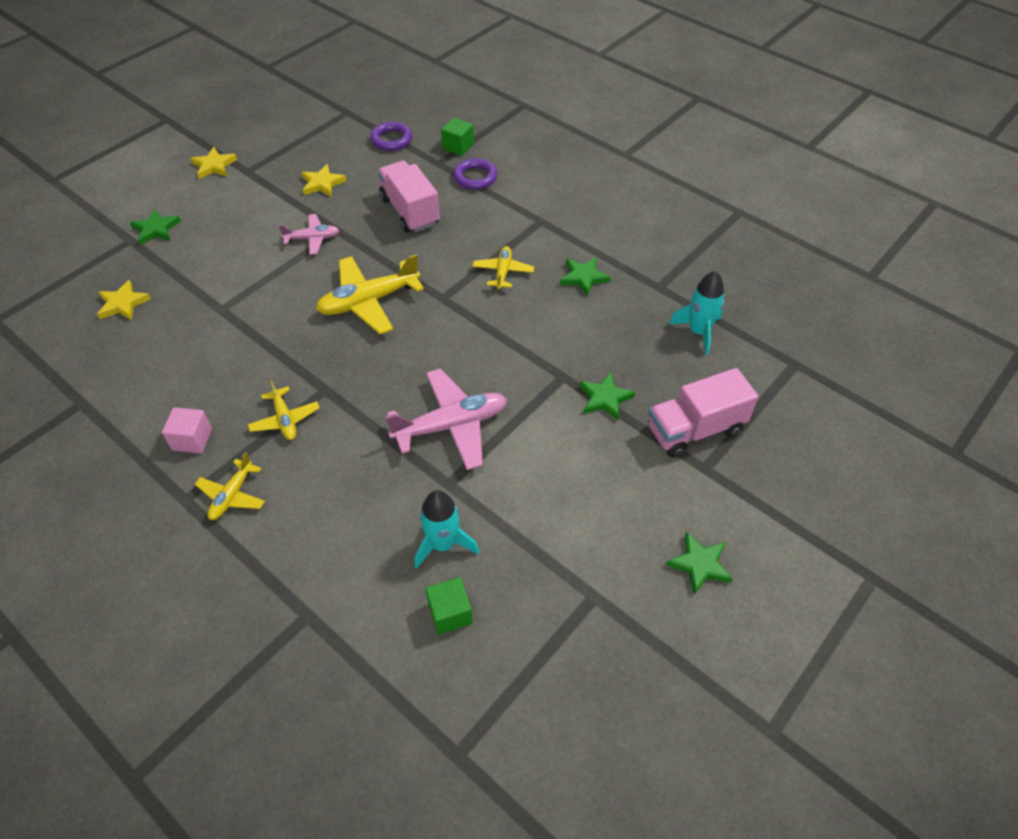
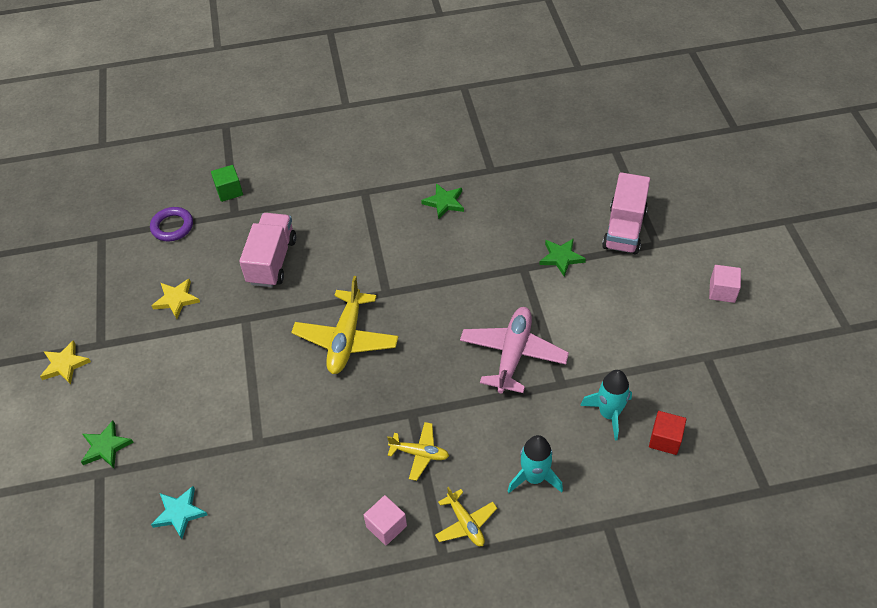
camera: 50 degrees left, 0 degrees up
(123, 304) = (180, 513): yellow star -> turquoise star
(312, 238) = (237, 340): pink plane -> none
(410, 211) = (272, 261): pink truck -> pink truck turned 90 degrees clockwise
(450, 613) = (665, 439): green cube -> red cube
(475, 177) = (276, 201): purple ring -> none
(503, 272) = (395, 243): yellow plane -> none
(698, 332) = (548, 176): turquoise rocket -> turquoise rocket (534, 477)
(699, 564) = (722, 291): green star -> pink cube

